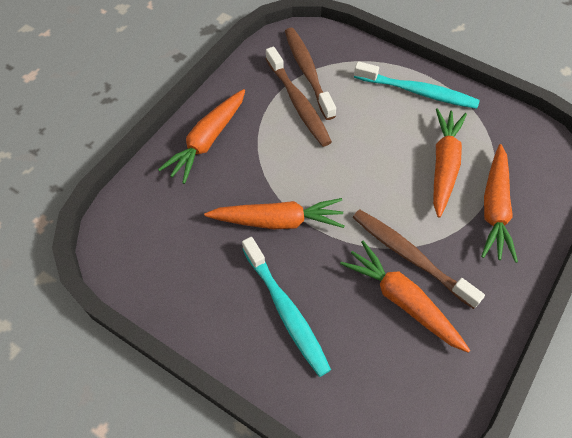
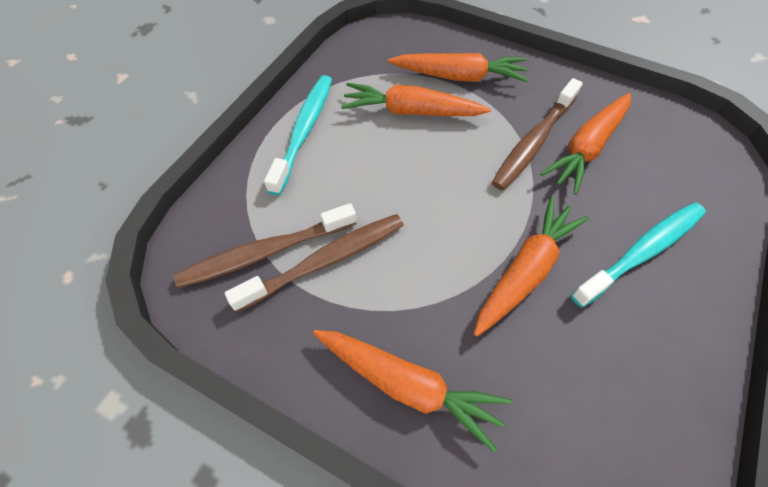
camera: 95 degrees left, 0 degrees up
(278, 221) = (525, 270): orange carrot -> orange carrot turned 45 degrees clockwise

